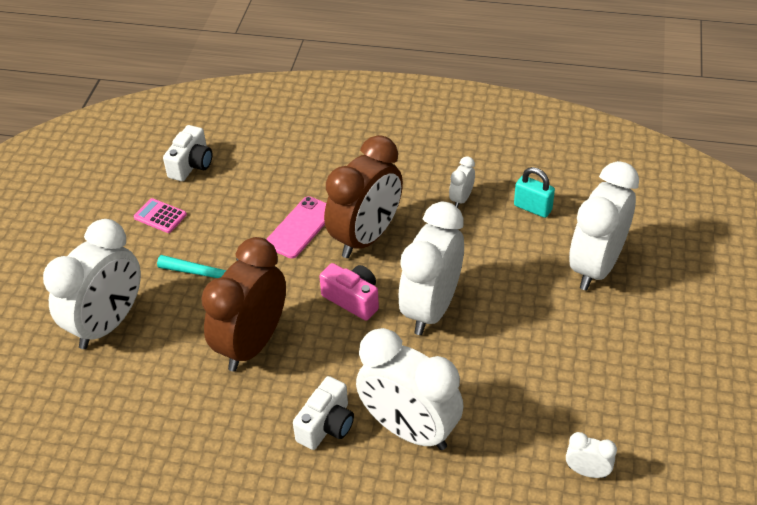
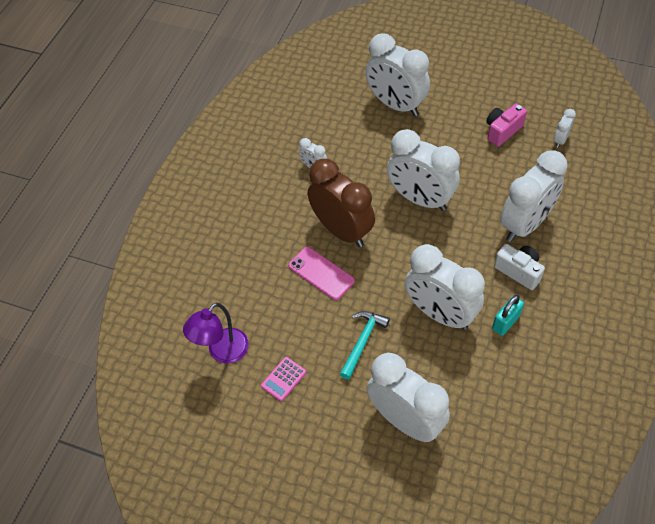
camera: 80 degrees left, 10 degrees up
(191, 165) = (222, 352): white camera -> purple lamp
(252, 344) = (440, 313): brown clock -> white clock
(353, 299) = (404, 245): pink camera -> pink camera (502, 131)
(532, 208) = (333, 128): turquoise padlock -> turquoise padlock (505, 322)

